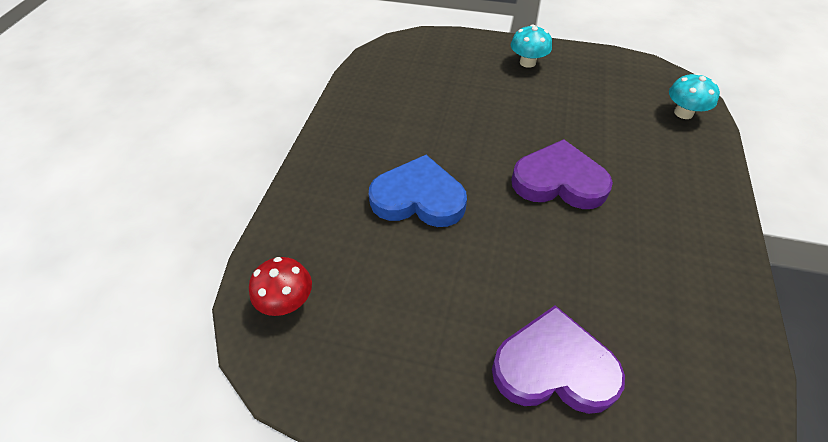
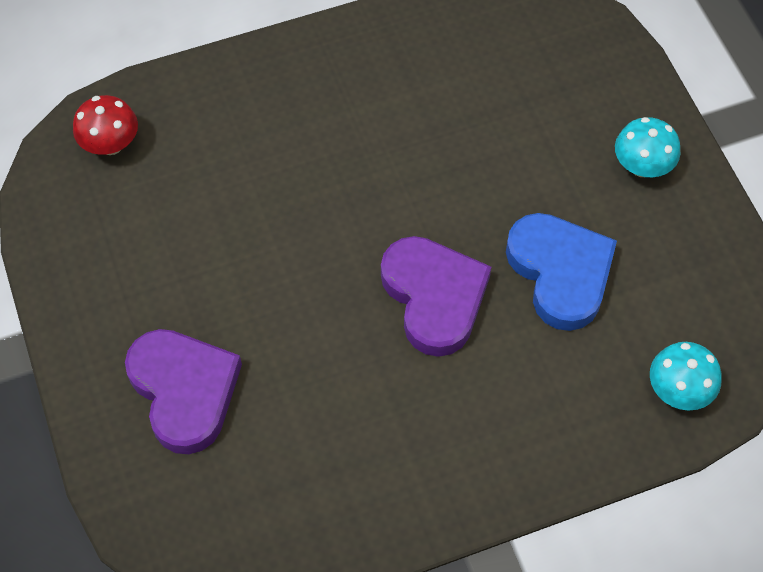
camera: 55 degrees right, 10 degrees up
(418, 198) = (307, 176): blue heart -> blue heart (560, 272)

